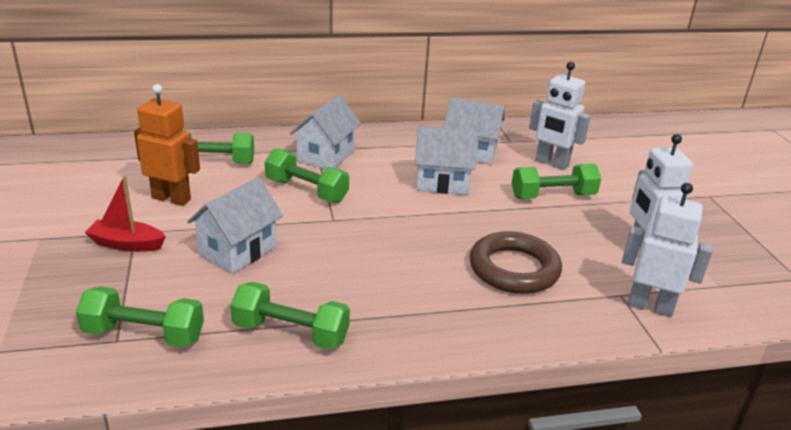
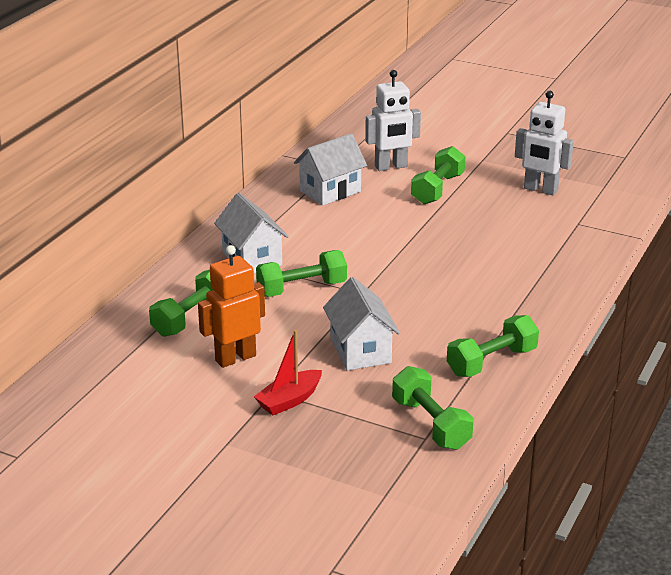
camera: 50 degrees left, 0 degrees up
(144, 335) = (431, 424): green dumbbell -> green dumbbell turned 75 degrees counterclockwise
(442, 183) = (363, 224): white house -> none
(514, 269) = (510, 247): brown ring -> none
(650, 306) = (599, 219): white robot -> none

